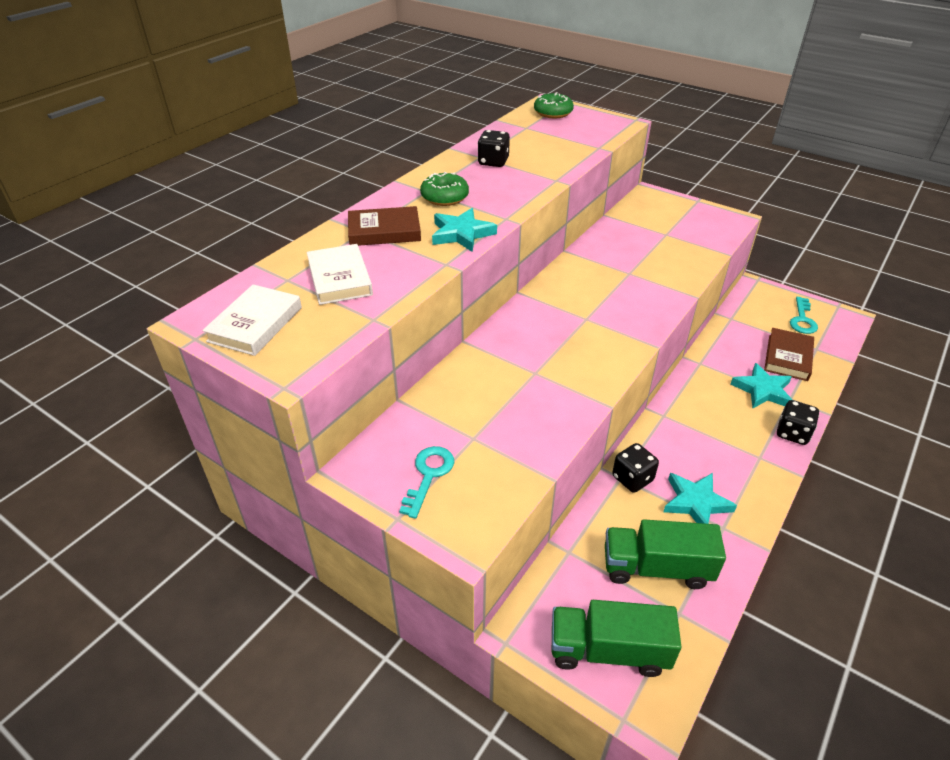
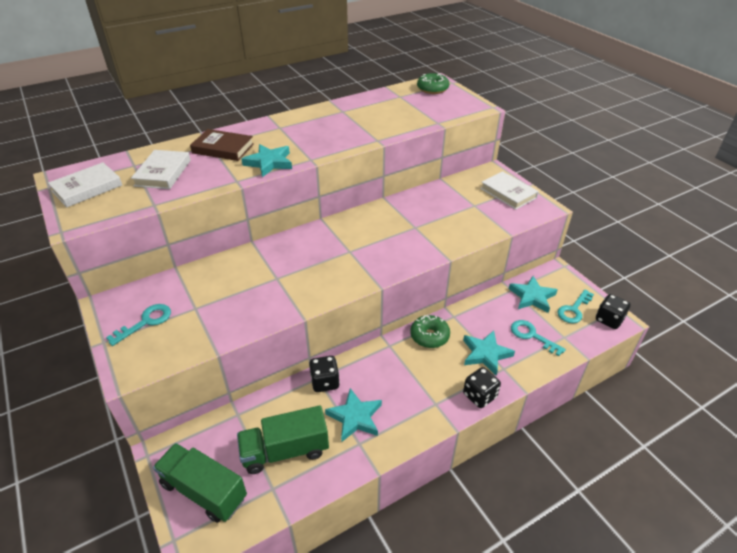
camera: 25 degrees right, 0 degrees up
(444, 197) = (286, 134): green donut -> green donut (429, 336)
(493, 162) = (347, 117): black dice -> black dice (609, 320)
(656, 568) = (285, 450): green truck -> green truck turned 45 degrees counterclockwise
(686, 213) = (508, 193): none -> white book
(755, 319) = (532, 297): none -> turquoise star
(787, 357) = (531, 335): brown book -> turquoise key

